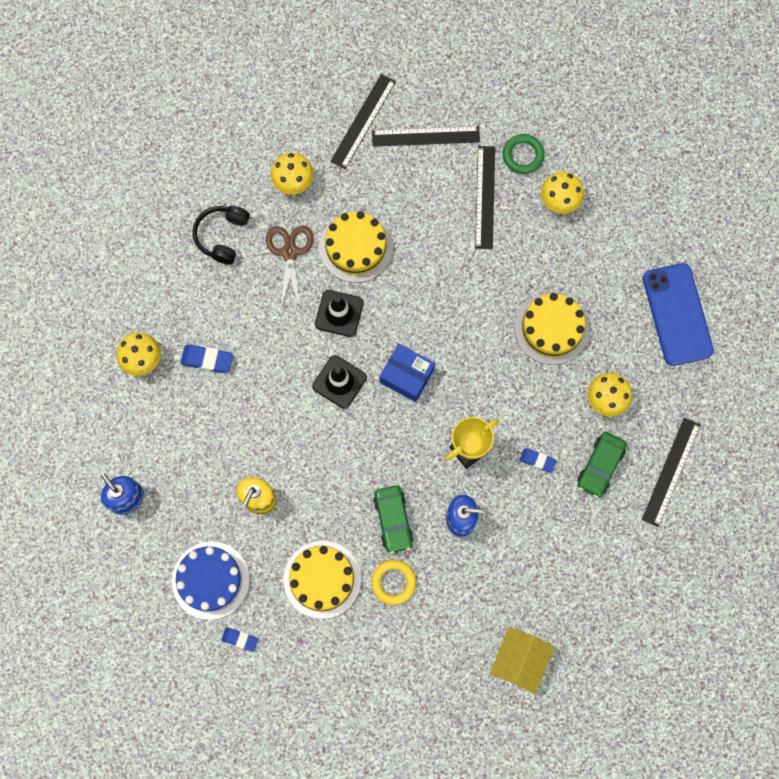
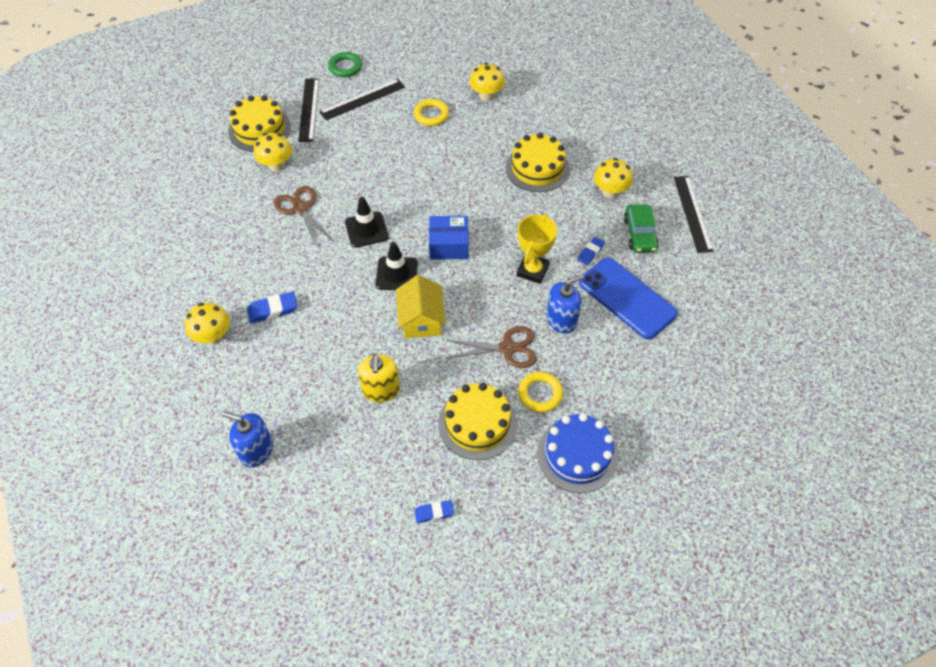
camera: 30 degrees left, 20 degrees down
(210, 580) = (376, 477): blue cake -> blue cake (577, 455)
(222, 236) = (237, 222): black headphones -> none
(356, 247) = (352, 183): yellow cake -> yellow cake (259, 129)
(393, 520) = (507, 348): green car -> brown scissors
(485, 197) = (431, 115): black ruler -> yellow ring
(519, 661) = (686, 397): yellow house -> yellow house (421, 319)
(523, 155) = (441, 82): green ring -> green ring (345, 67)
(537, 460) = (590, 252): blue eraser -> blue eraser turned 45 degrees counterclockwise
(677, 314) = (619, 122): blue phone -> blue phone (627, 298)

